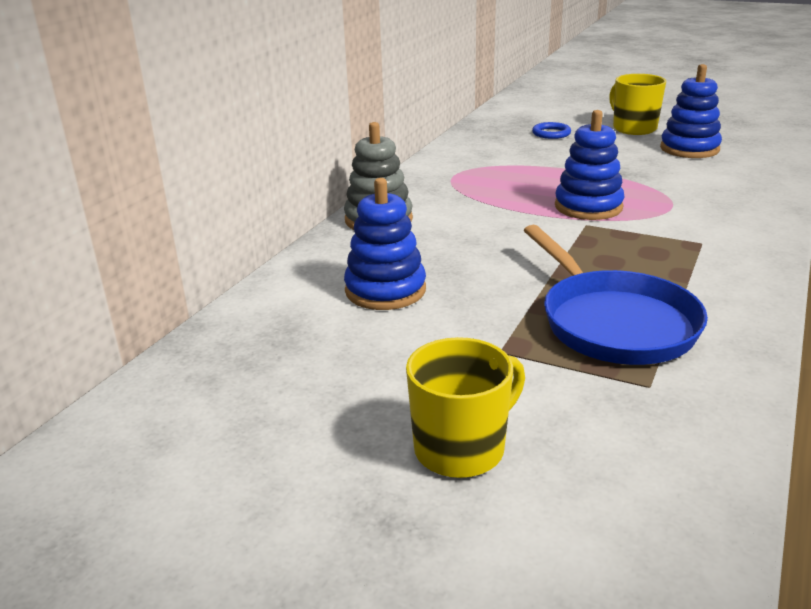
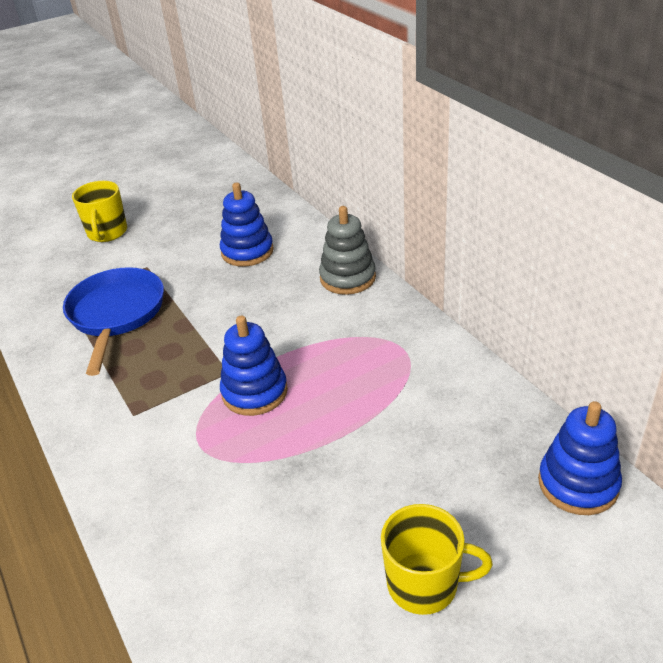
camera: 125 degrees right, 10 degrees up
(551, 133) = (469, 484): blue ring -> none
(613, 322) = (116, 314): blue pan -> blue pan turned 75 degrees clockwise
(689, 149) = (304, 581): blue stacking toy -> blue stacking toy (578, 484)

